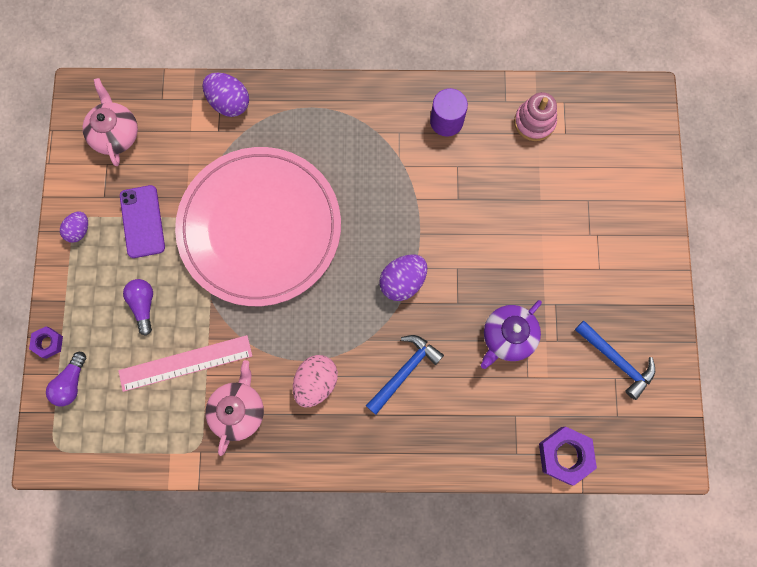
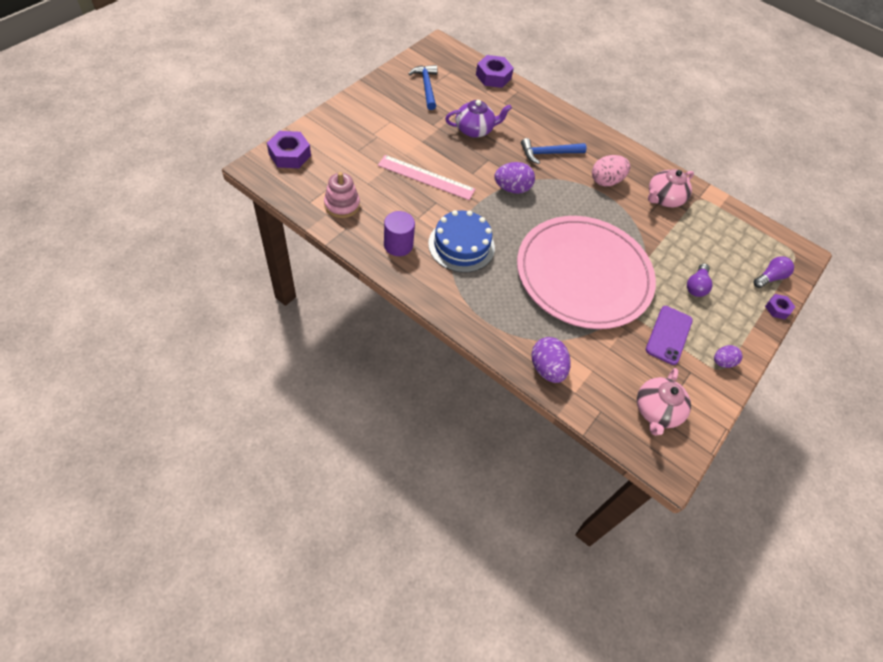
camera: 150 degrees left, 20 degrees down
(185, 363) = (684, 239): pink ruler -> pink ruler (426, 177)
(393, 167) = (461, 245): none -> blue cake
(638, 137) = (289, 155): none -> purple nut

